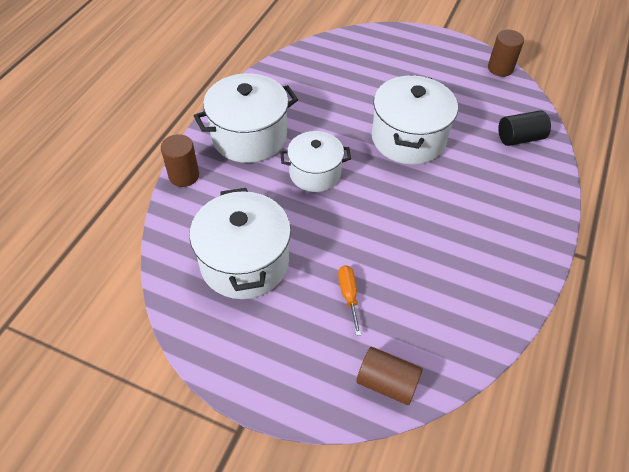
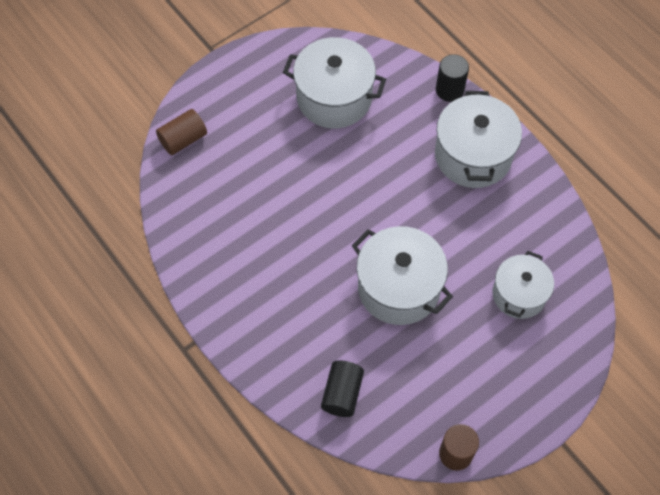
camera: 120 degrees right, 10 degrees up
(184, 176) = (449, 90): brown cylinder -> black cylinder
(315, 173) = (398, 187): white pot -> white pot (519, 294)
(348, 295) = (262, 151): orange screwdriver -> none

